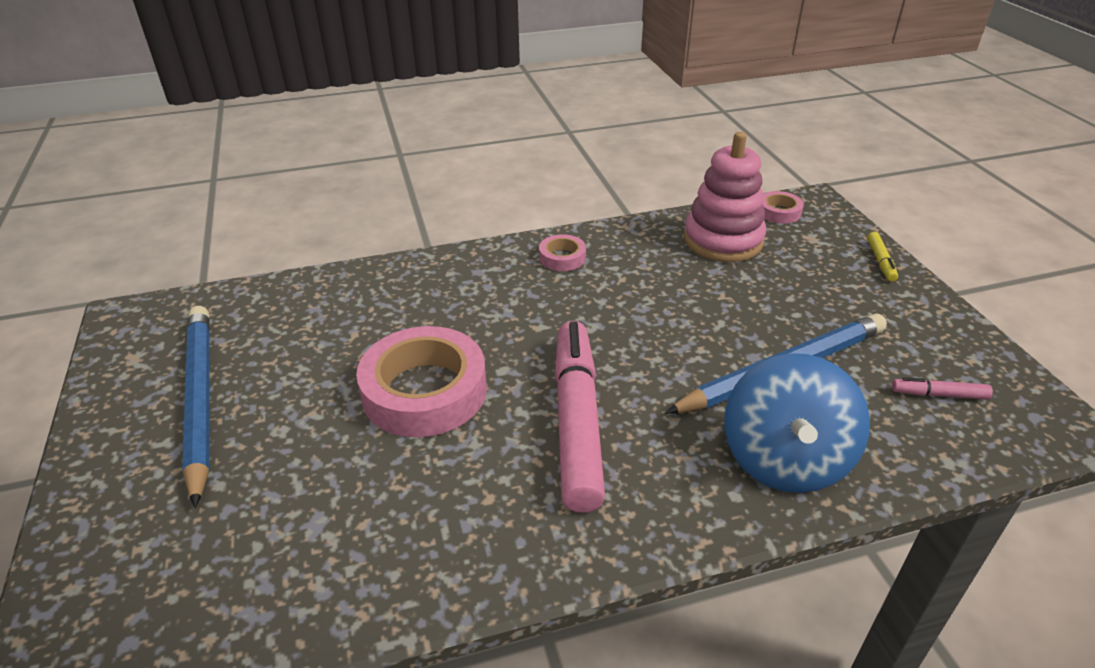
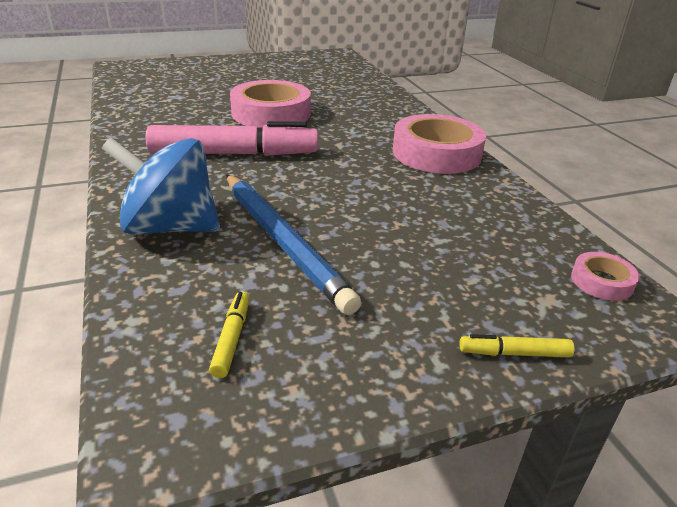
camera: 85 degrees right, 5 degrees down
(201, 398) = (272, 71): blue pencil -> none
(562, 257) = (436, 153): pink tape -> pink tape, size x2.14
(723, 240) = (506, 233): pink stacking toy -> none
(939, 394) = (231, 339): pink marker -> yellow marker

